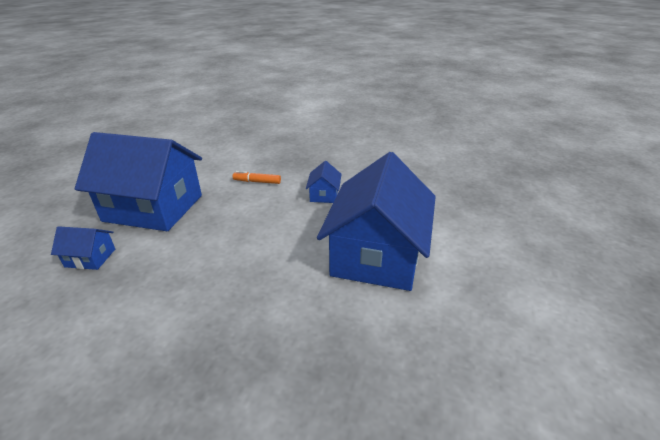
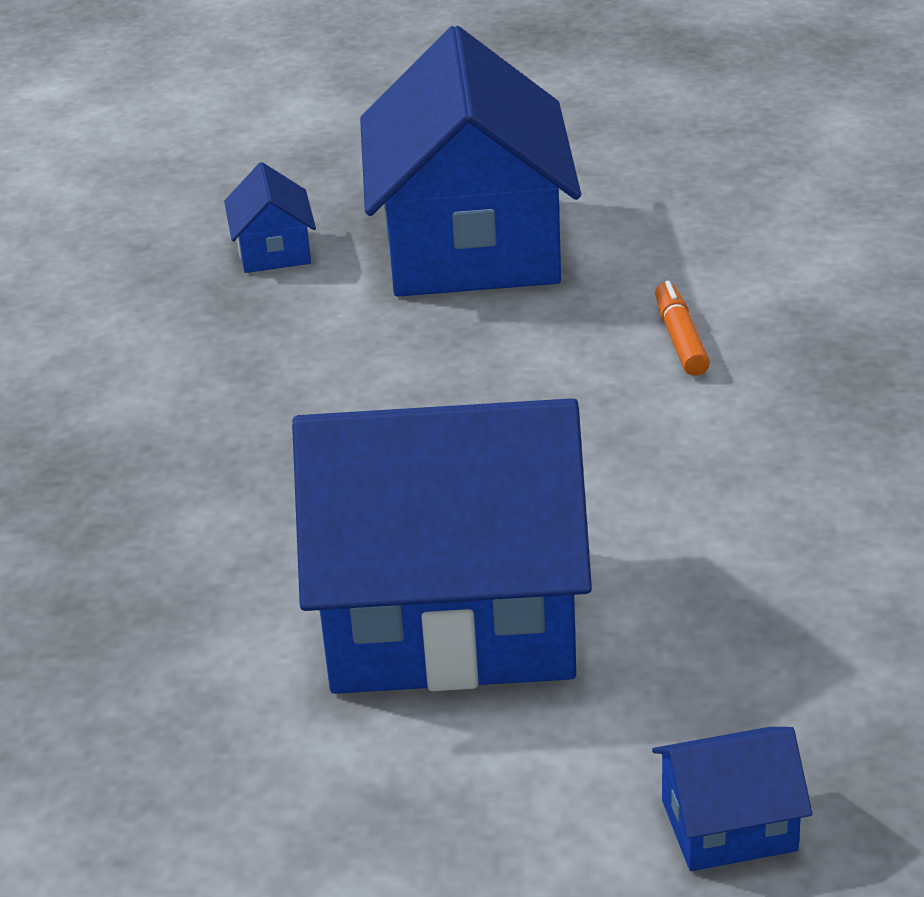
camera: 75 degrees right, 0 degrees up
(324, 195) = (686, 467): blue house -> blue house (728, 825)

